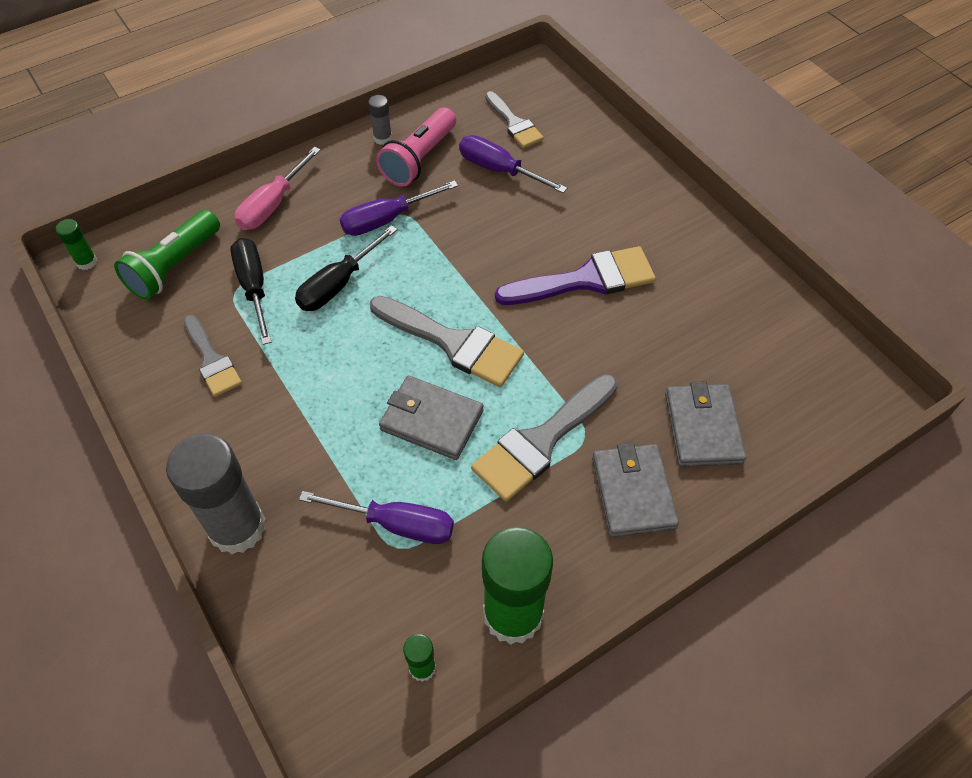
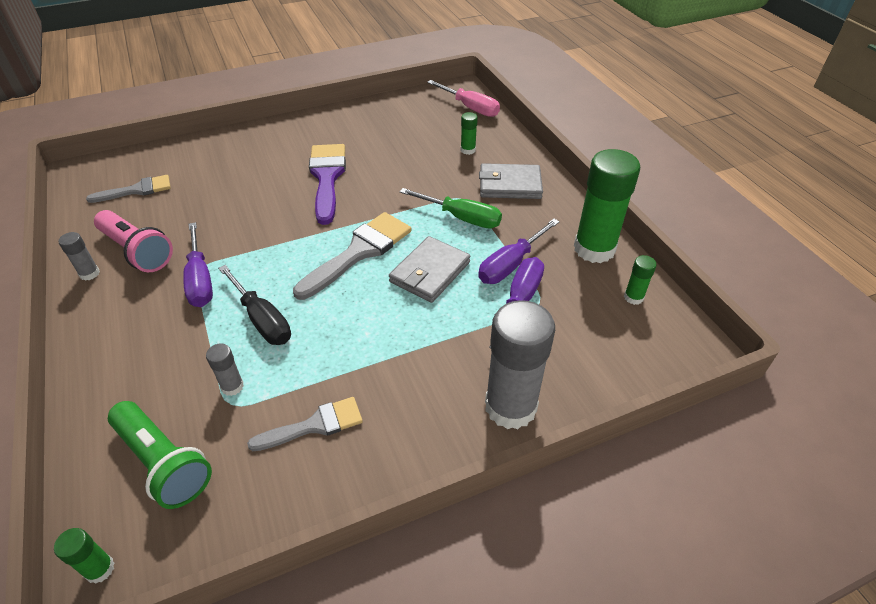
camera: 80 degrees left, 10 degrees down
(253, 287) = (232, 386): black screwdriver -> grey glue stick
(272, 205) = (125, 366): pink screwdriver -> pink screwdriver (471, 108)
(498, 169) = (185, 205): purple screwdriver -> purple screwdriver (510, 265)
(541, 441) = (462, 218): grey brush -> green screwdriver
(703, 428) = (468, 150): grey wallet -> green glue stick

